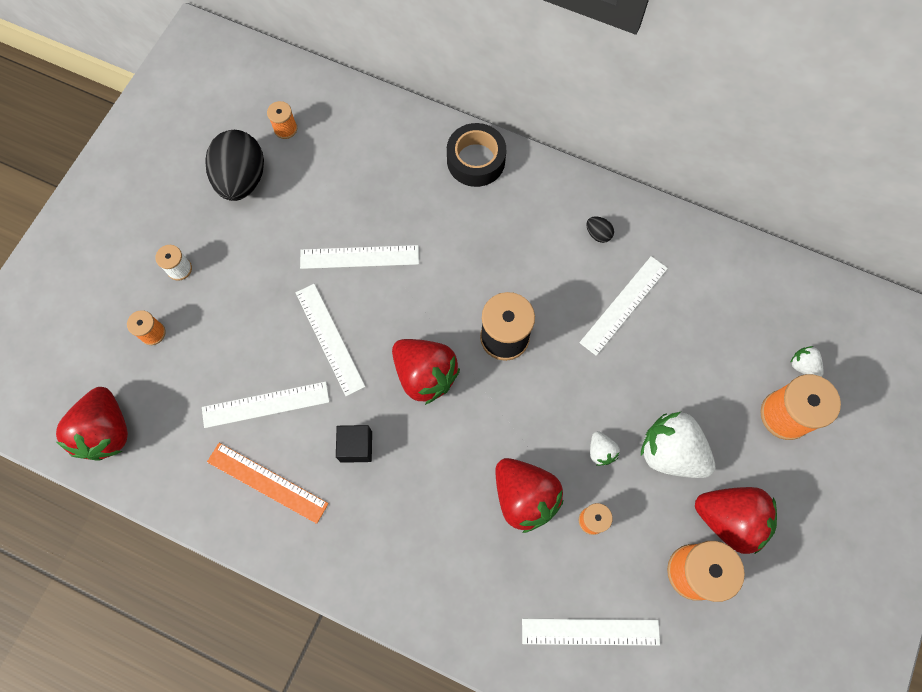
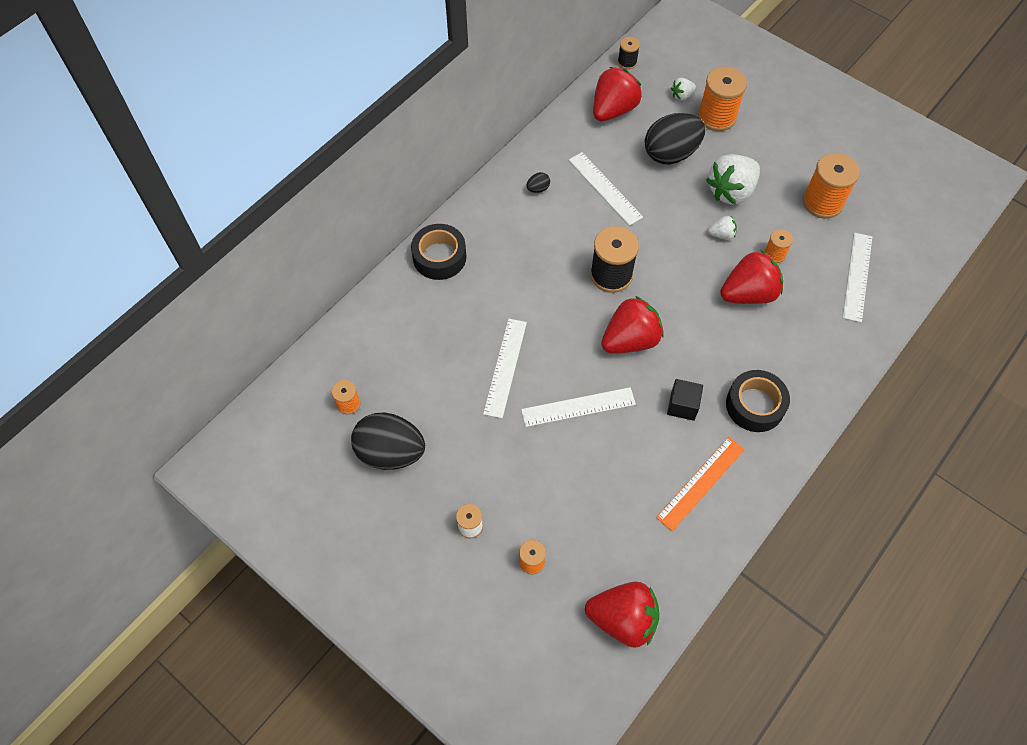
camera: 75 degrees left, 10 degrees down
(265, 404) = (628, 471): white ruler -> none
(375, 527) = (755, 405): none -> black tape
(703, 370) = (671, 154): none -> black egg
(729, 519) = (787, 171): red strawberry -> red strawberry (613, 110)
(830, 289) = (627, 62): none -> black spool

